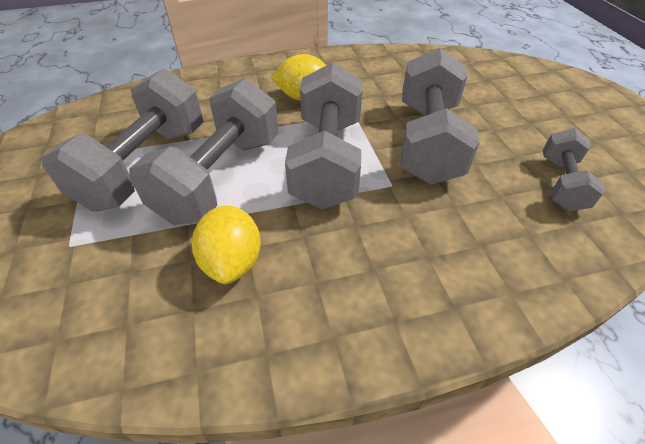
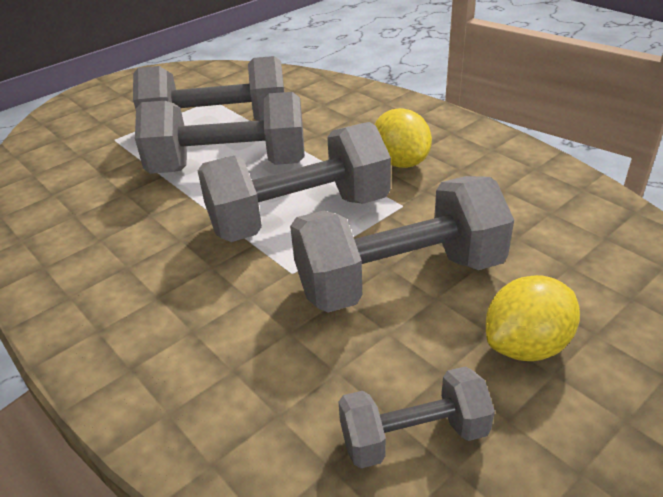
camera: 65 degrees right, 10 degrees down
(232, 261) = (130, 213): yellow lemon -> yellow lemon (526, 345)

